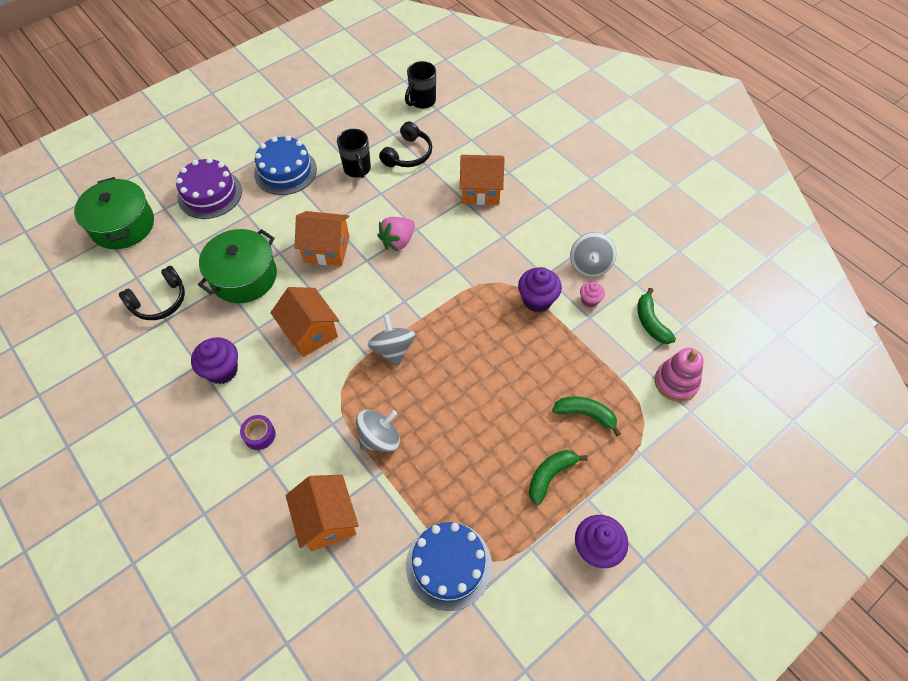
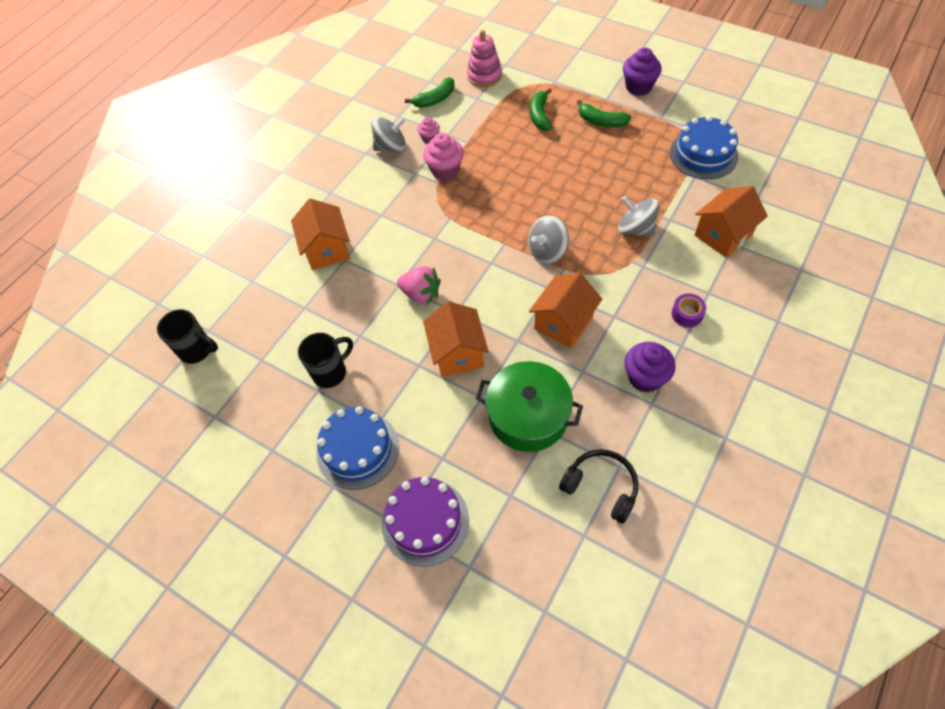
camera: 105 degrees left, 0 degrees up
(123, 225) = (517, 606): green pot -> none
(408, 154) = (291, 332): black headphones -> none
(537, 300) = (445, 170): purple cupcake -> pink cupcake

